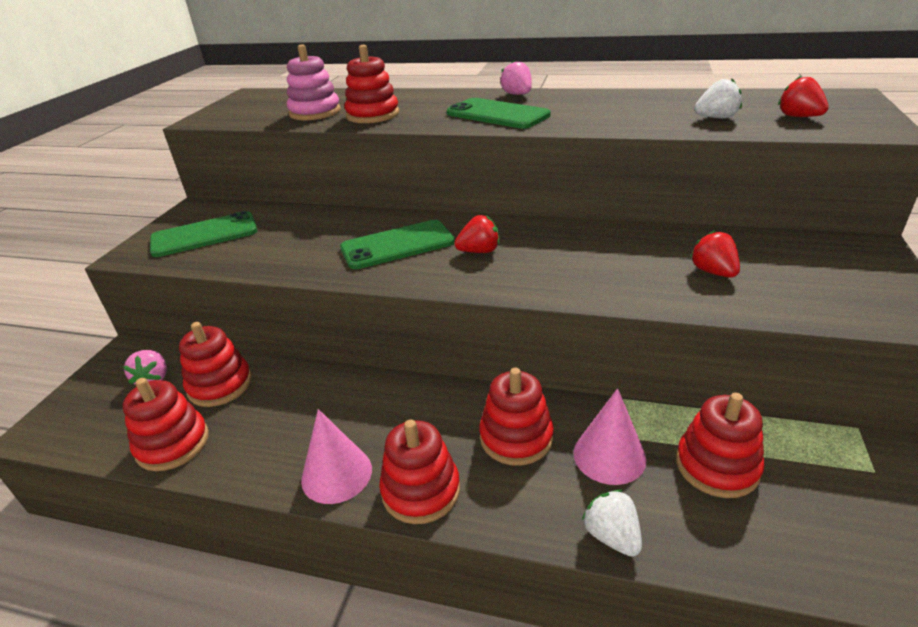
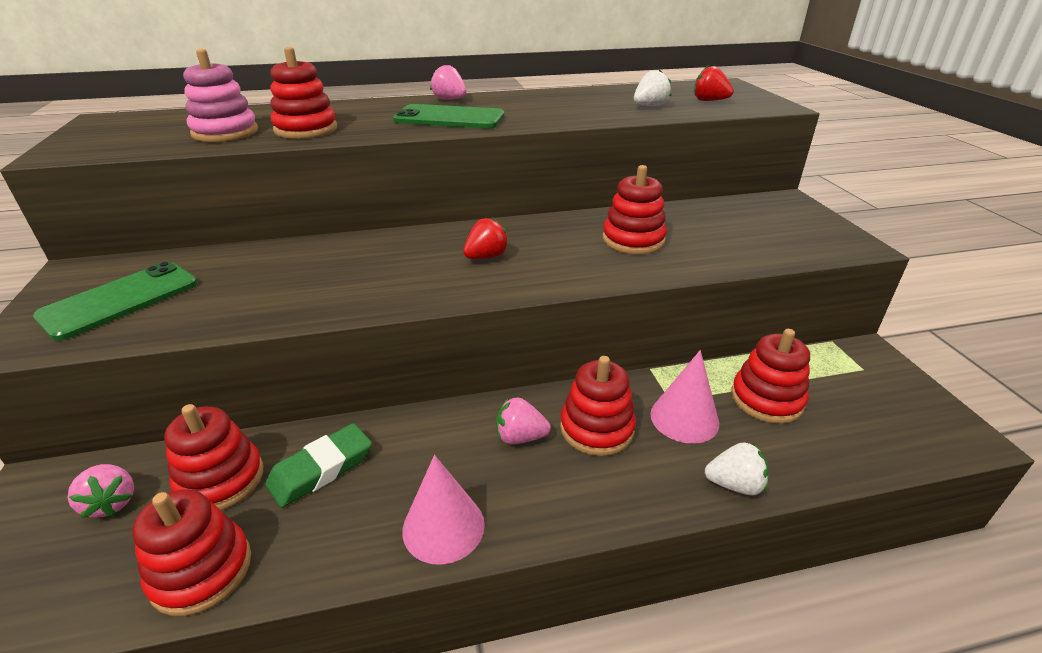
camera: 30 degrees left, 0 degrees up
(284, 399) = (321, 469): none -> green eraser
(397, 245) = (393, 266): green phone -> none
(421, 490) = (544, 509): red stacking toy -> red stacking toy (633, 240)
(444, 423) = (520, 437): none -> pink strawberry
(612, 536) = (734, 484): white strawberry -> white strawberry turned 150 degrees clockwise
(713, 272) = (700, 237): red strawberry -> none

